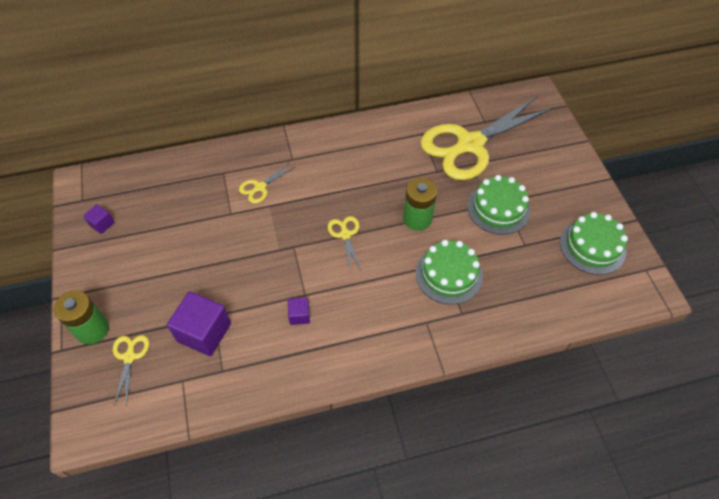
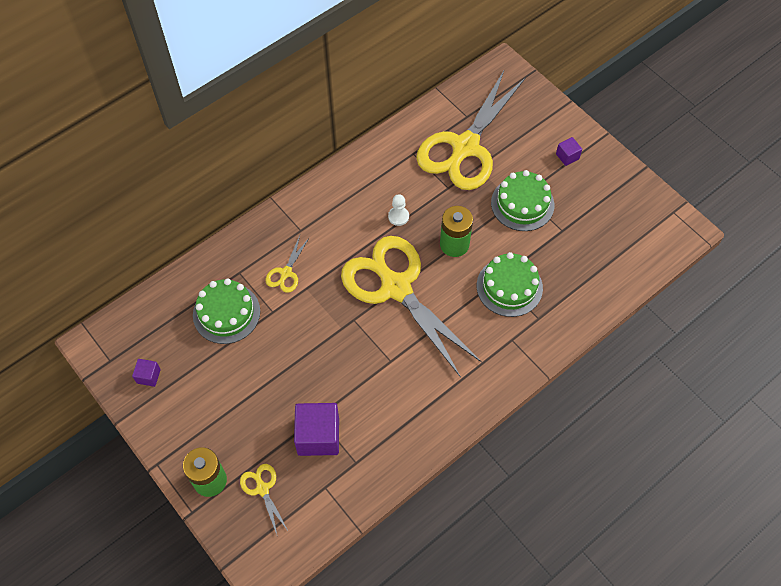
camera: 25 degrees left, 5 degrees up
(299, 315) = (396, 382): purple cube -> purple cube (567, 156)
(345, 235) = (396, 287): yellow scissors -> yellow scissors, size x2.49
(380, 178) = (398, 216): none -> white pawn
(592, 246) = (620, 208): green cake -> green cake (226, 313)

